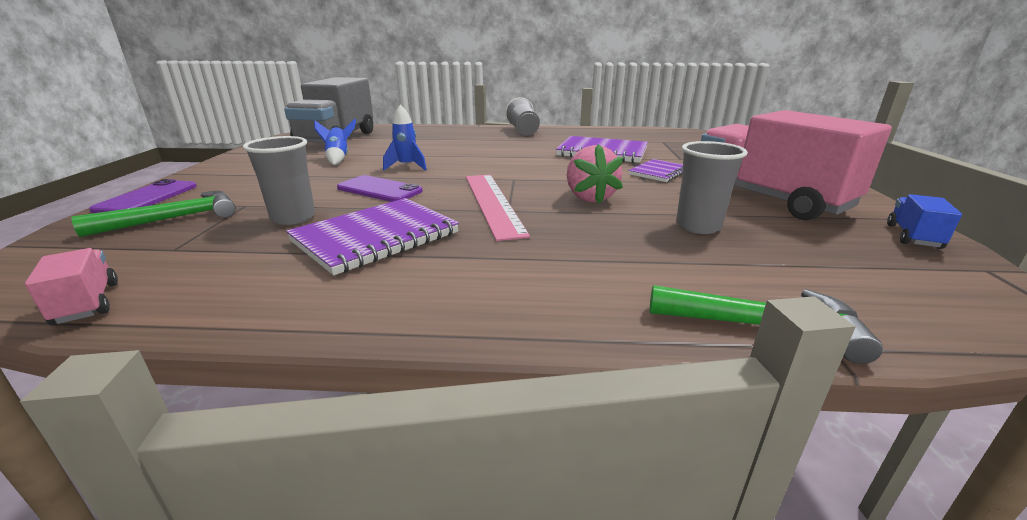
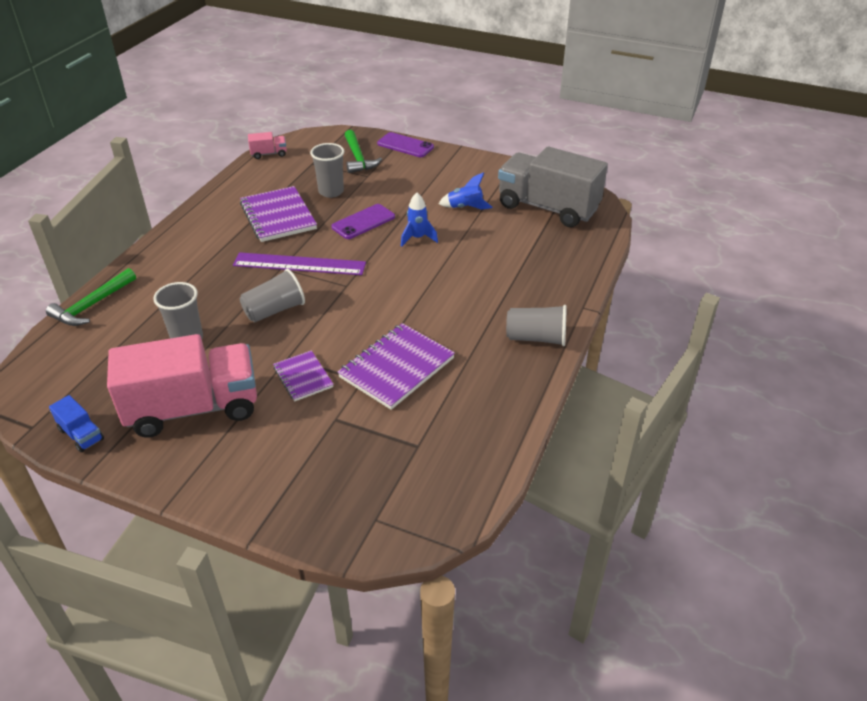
camera: 110 degrees right, 15 degrees up
(493, 203) = (299, 264): pink ruler -> purple ruler
(589, 198) = (274, 310): pink strawberry -> grey cup

